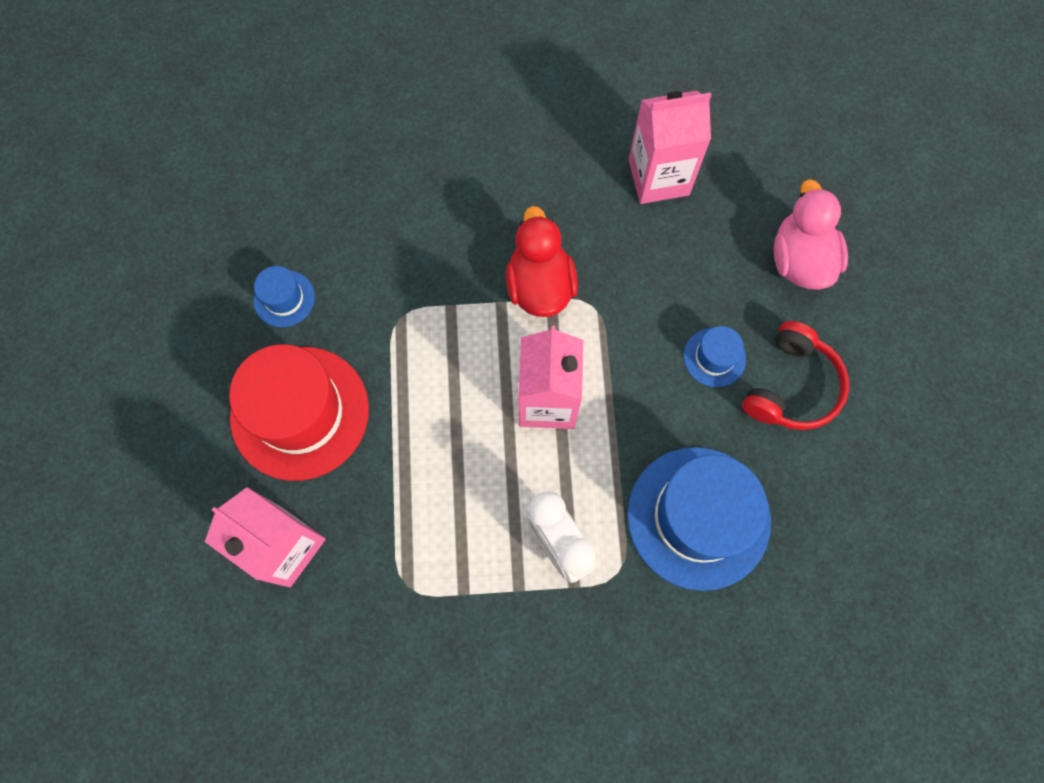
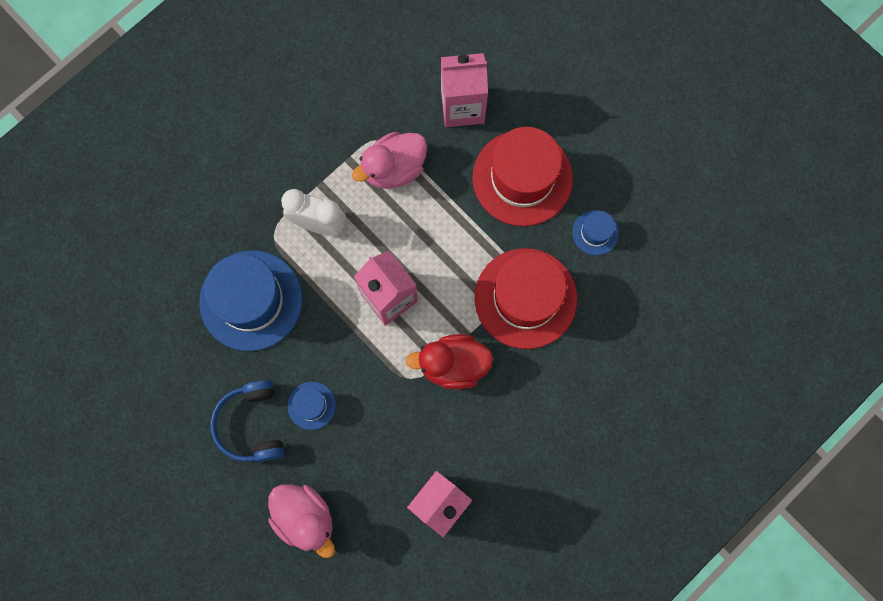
camera: 140 degrees right, 5 degrees up
(412, 291) = (525, 298): none -> red hat
(423, 538) = (394, 168): none -> pink duck
(540, 286) = (453, 365): red duck -> red duck turned 135 degrees clockwise
(792, 386) = (251, 424): red headphones -> blue headphones

